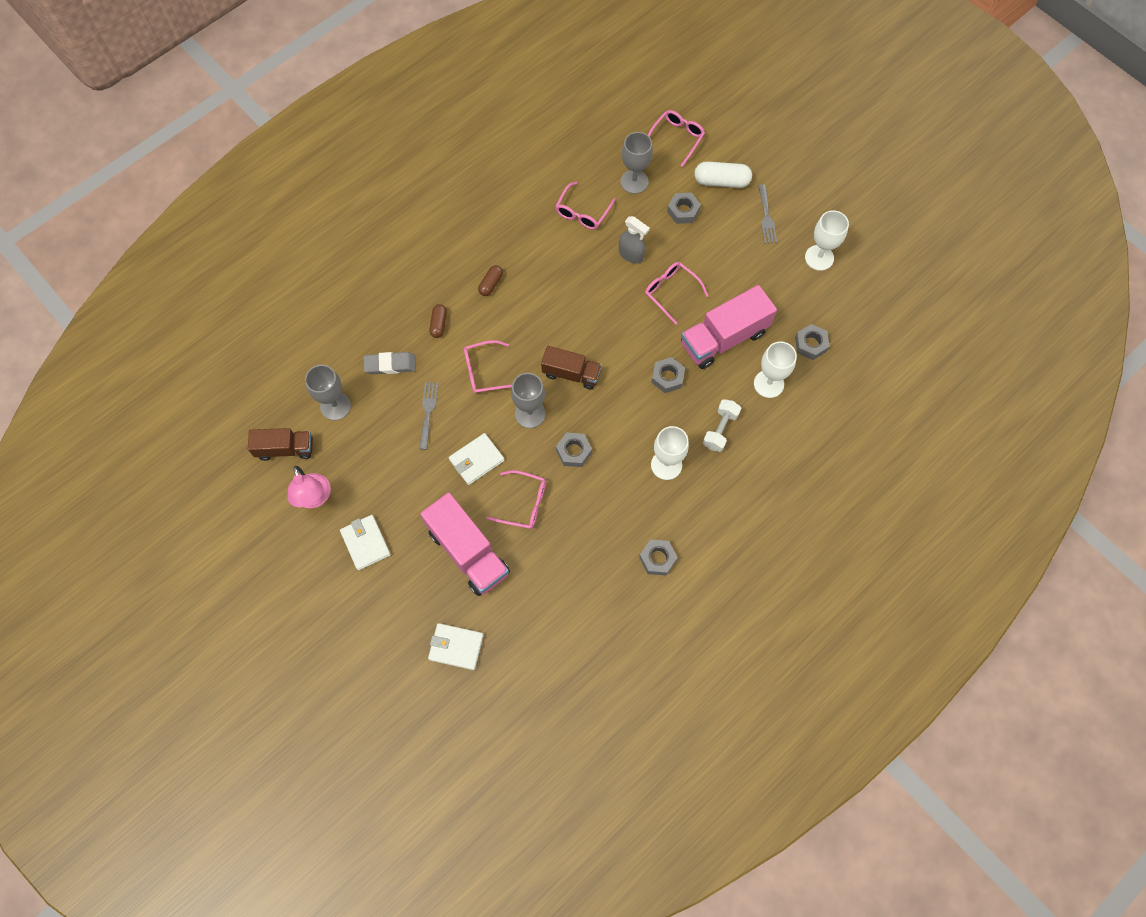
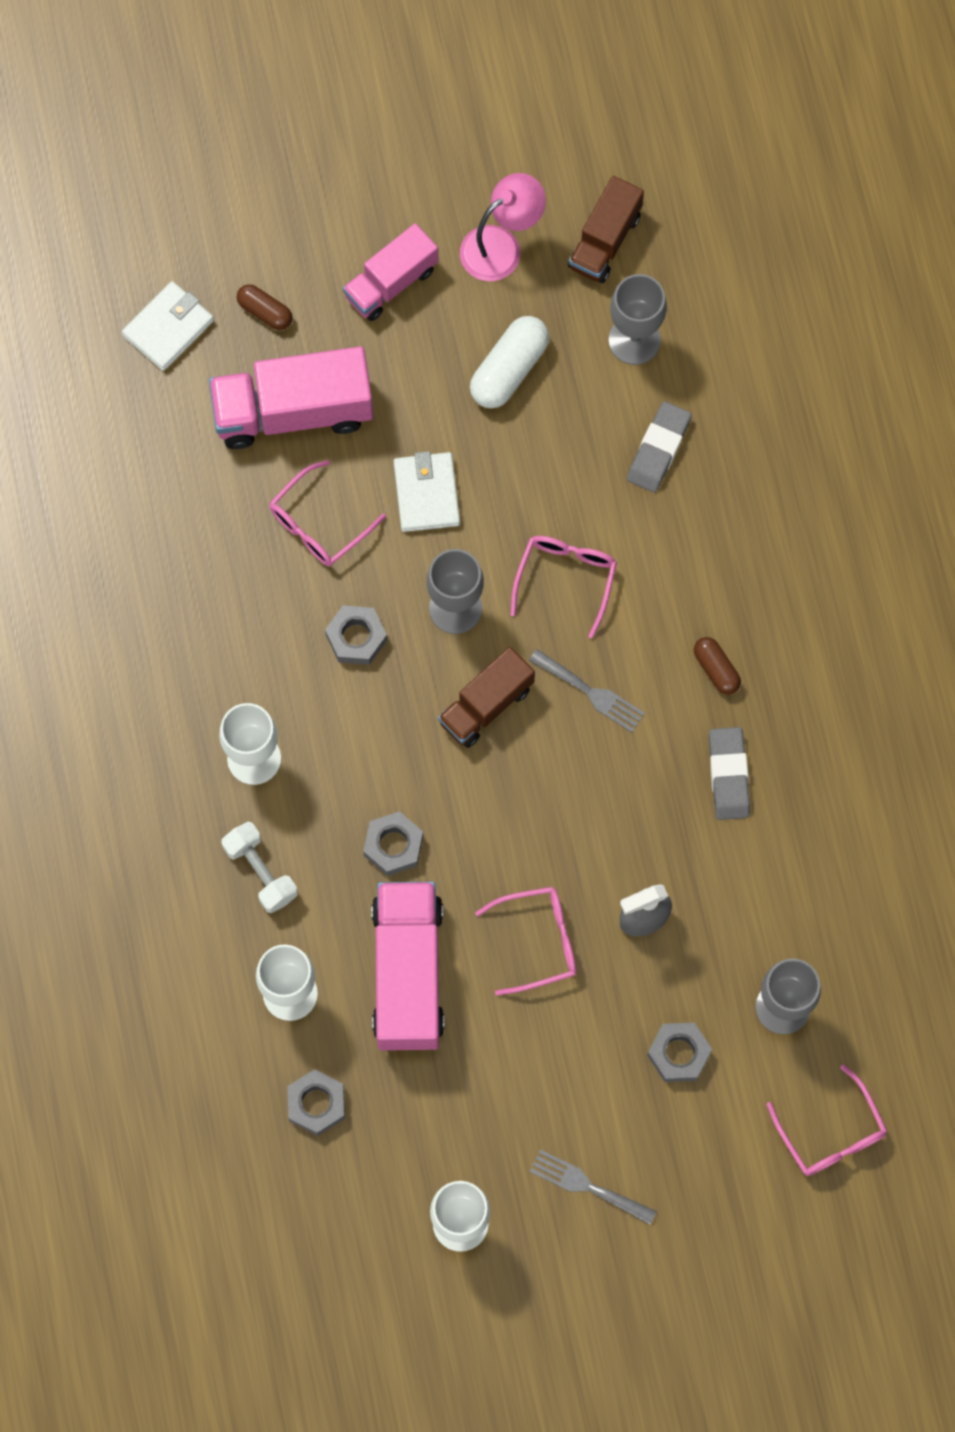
camera: 120 degrees right, 5 degrees up
(314, 498) = (501, 246): pink lamp -> pink lamp turned 135 degrees clockwise
(365, 543) = (391, 283): white wallet -> pink truck
(428, 412) = (546, 465): grey fork -> grey fork (591, 693)
(439, 324) = (688, 554): brown capsule -> brown capsule (265, 312)
(540, 254) = (728, 775): none -> grey eraser
(582, 213) = (769, 886): pink glasses -> none
(657, 559) = (122, 662): grey nut -> none
(721, 181) = (700, 1155): white capsule -> white capsule (509, 369)

